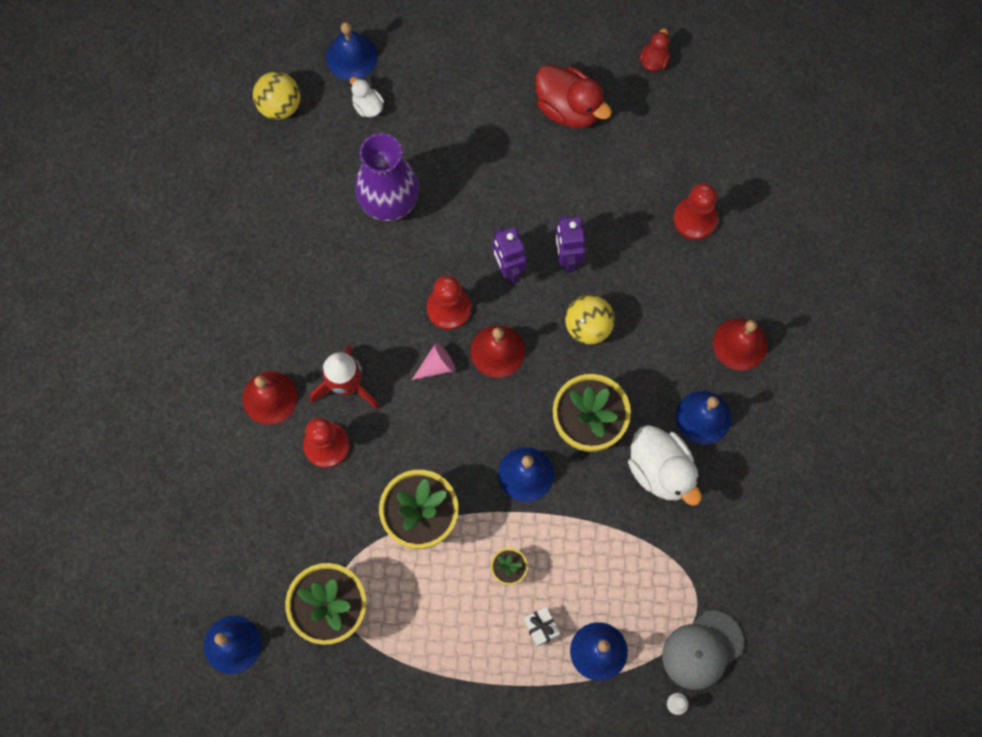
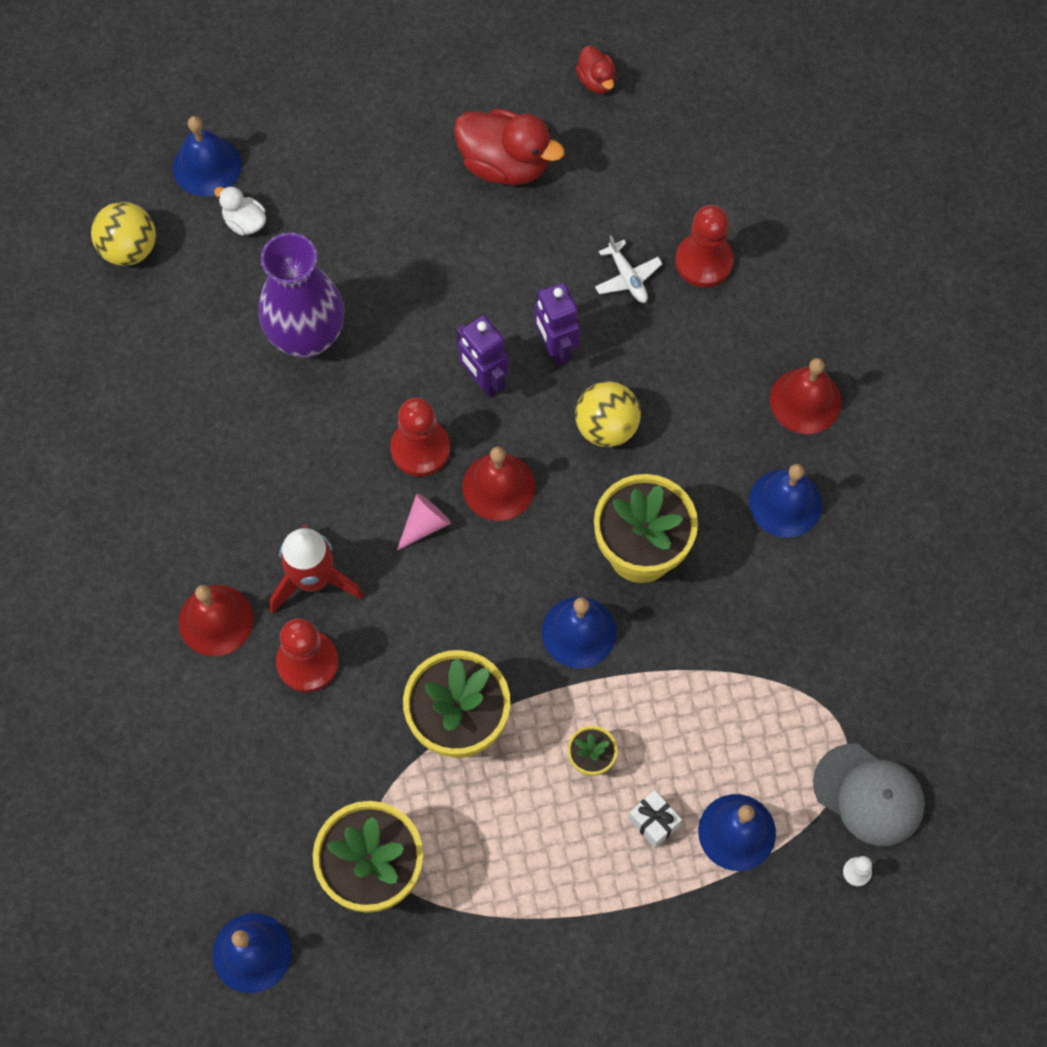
camera: 15 degrees left, 5 degrees down
(635, 217) = (627, 278): none -> white plane
(654, 60) = (596, 80): red duck -> red duck turned 150 degrees clockwise
(661, 470) = (751, 583): white duck -> none
(702, 650) = (869, 795): grey cap -> grey cap turned 90 degrees counterclockwise

